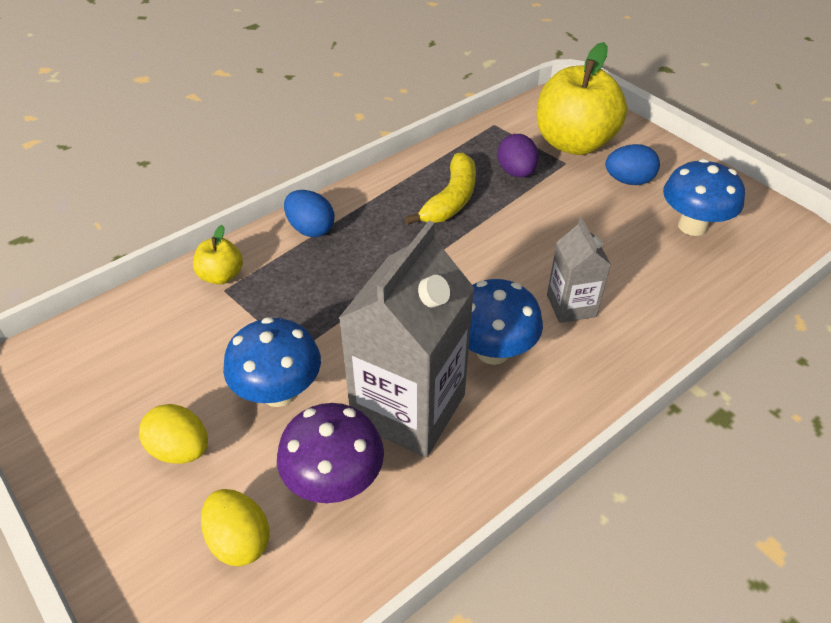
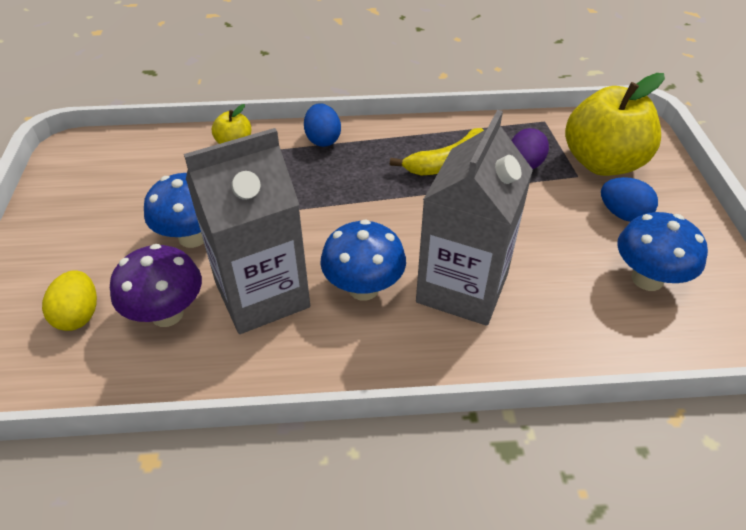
camera: 35 degrees right, 0 degrees up
(180, 449) = (103, 240): yellow egg -> none
(571, 306) = (462, 288): grey carton -> grey carton, size x1.92

